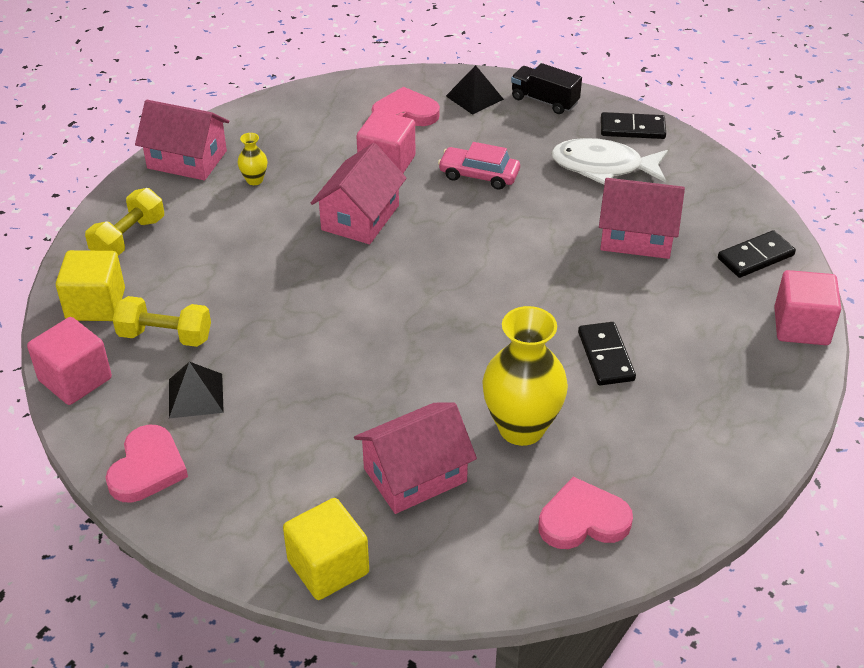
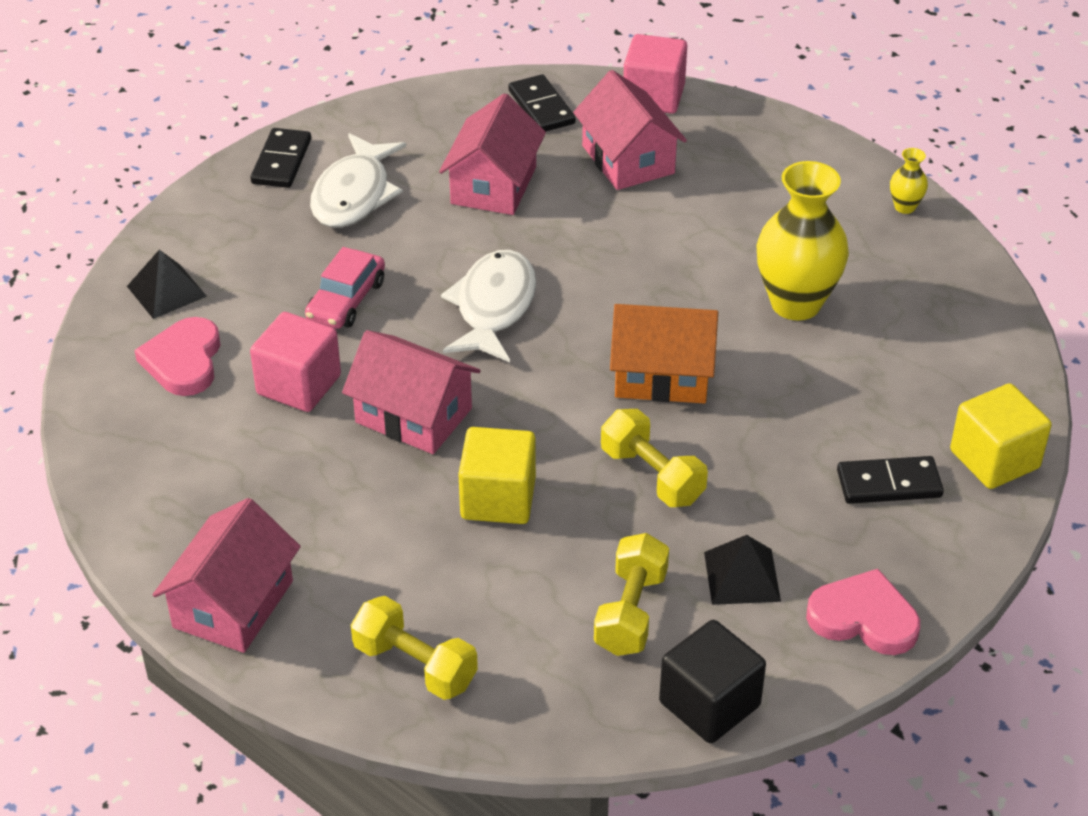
camera: 85 degrees left, 0 degrees up
(75, 379) = (709, 704): pink cube -> black cube
(96, 304) = (559, 693): yellow cube -> yellow cube (498, 499)
(254, 180) = (304, 524): yellow vase -> yellow vase (905, 207)
(302, 342) = (652, 475): none -> yellow dumbbell
(415, 475) = (865, 388): pink house -> pink house (628, 159)
(416, 344) = (662, 375): none -> orange house
(484, 247) = (493, 307): none -> white fish
(544, 101) = (196, 228): black truck -> none
(583, 520) = (918, 274): pink heart -> none
(606, 356) = (690, 232): black domino -> black domino (889, 483)

